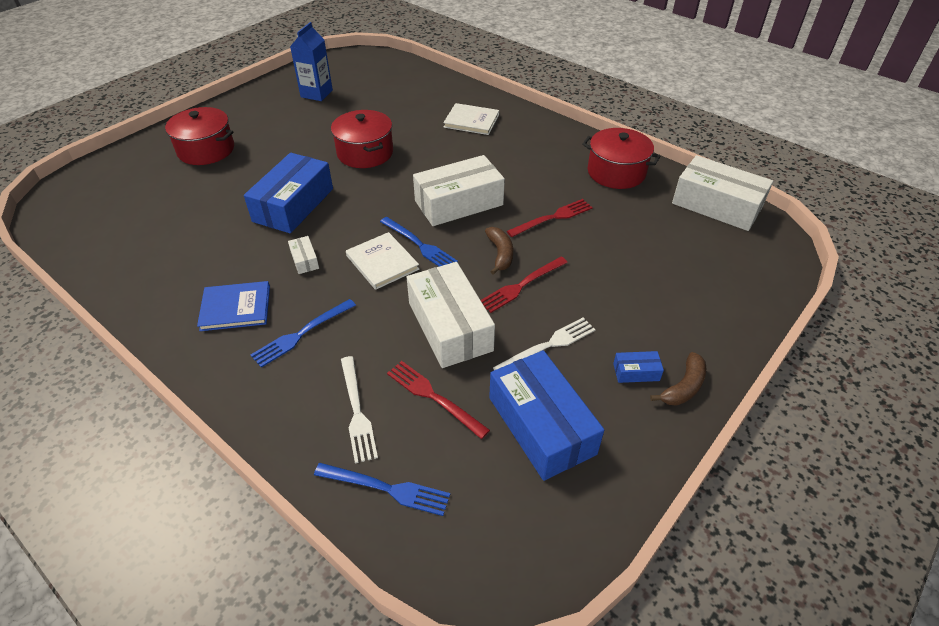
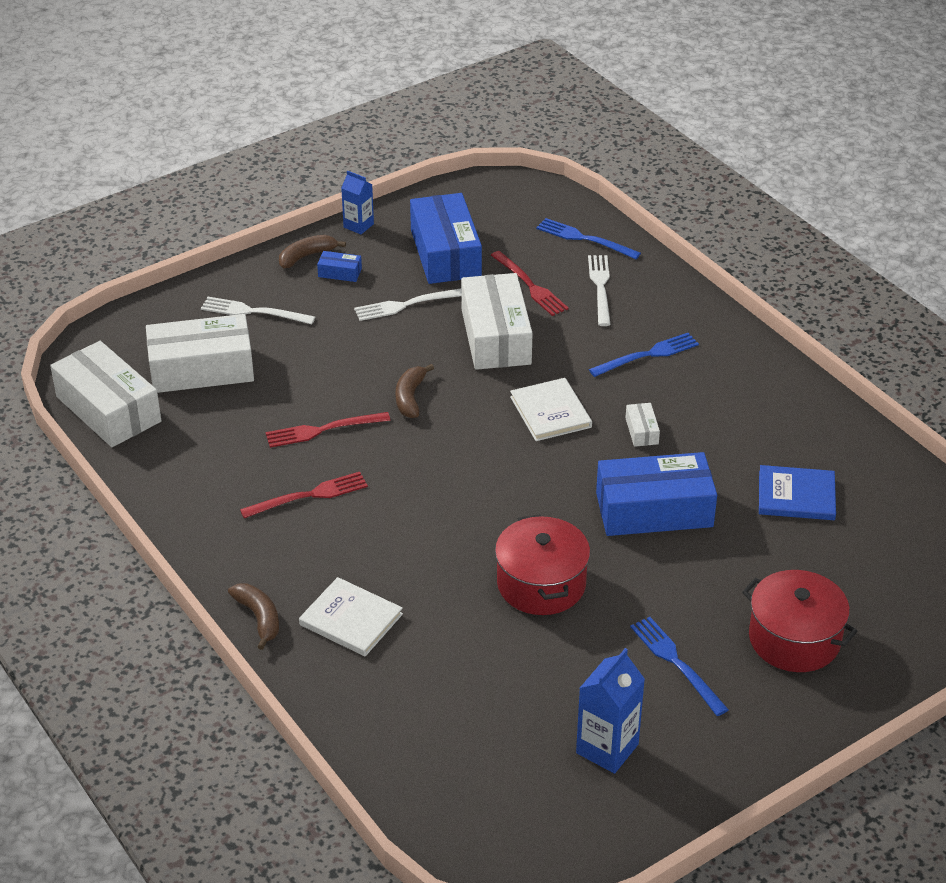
camera: 165 degrees left, 5 degrees down
(236, 308) = (718, 392): blue book -> blue book (796, 496)
(293, 205) = (654, 510): blue box -> blue box turned 45 degrees clockwise
(419, 245) = (501, 425): blue fork -> blue fork (676, 663)
(459, 203) = (432, 472): white box -> white box (201, 369)
(521, 285) = (404, 361): red fork -> red fork (309, 495)
(523, 114) = (259, 618): none -> brown banana
(616, 172) = (194, 479): red pot -> none
(660, 448) = (358, 225): none -> blue carton
(682, 308) = (253, 312): none -> white fork

